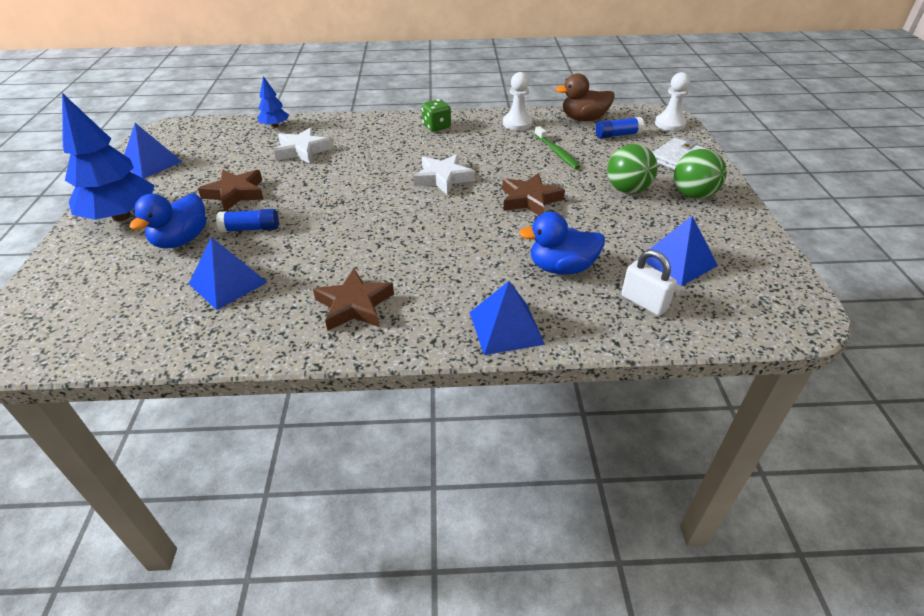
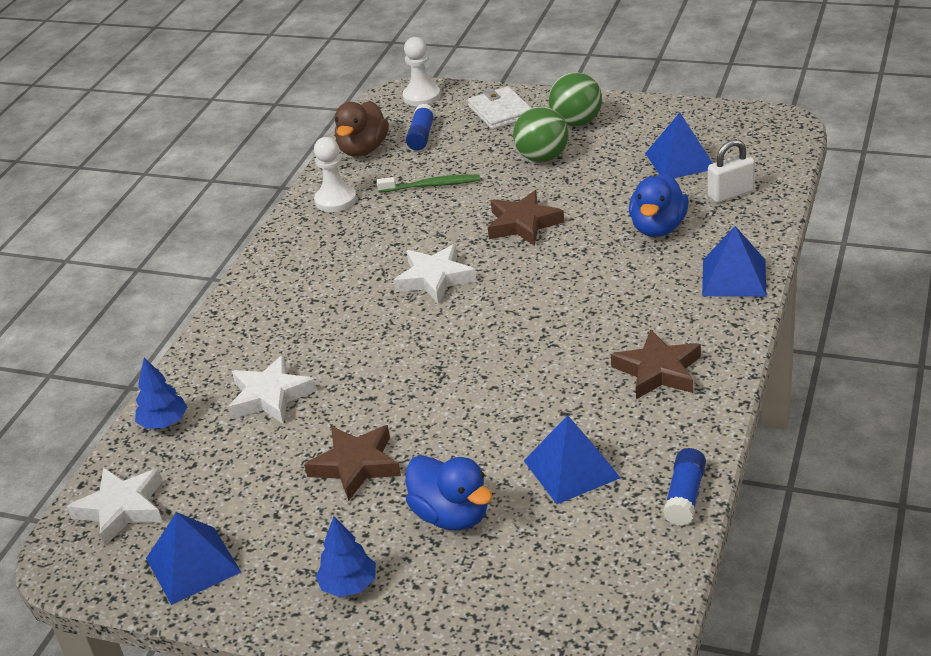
camera: 65 degrees left, 5 degrees down
(122, 216) = (349, 585): blue tree -> blue tree, size x0.50
(201, 133) = (121, 509): none -> white star
(251, 229) = (459, 450): blue glue stick -> blue glue stick (685, 496)
(436, 127) = (293, 266): green dice -> none

